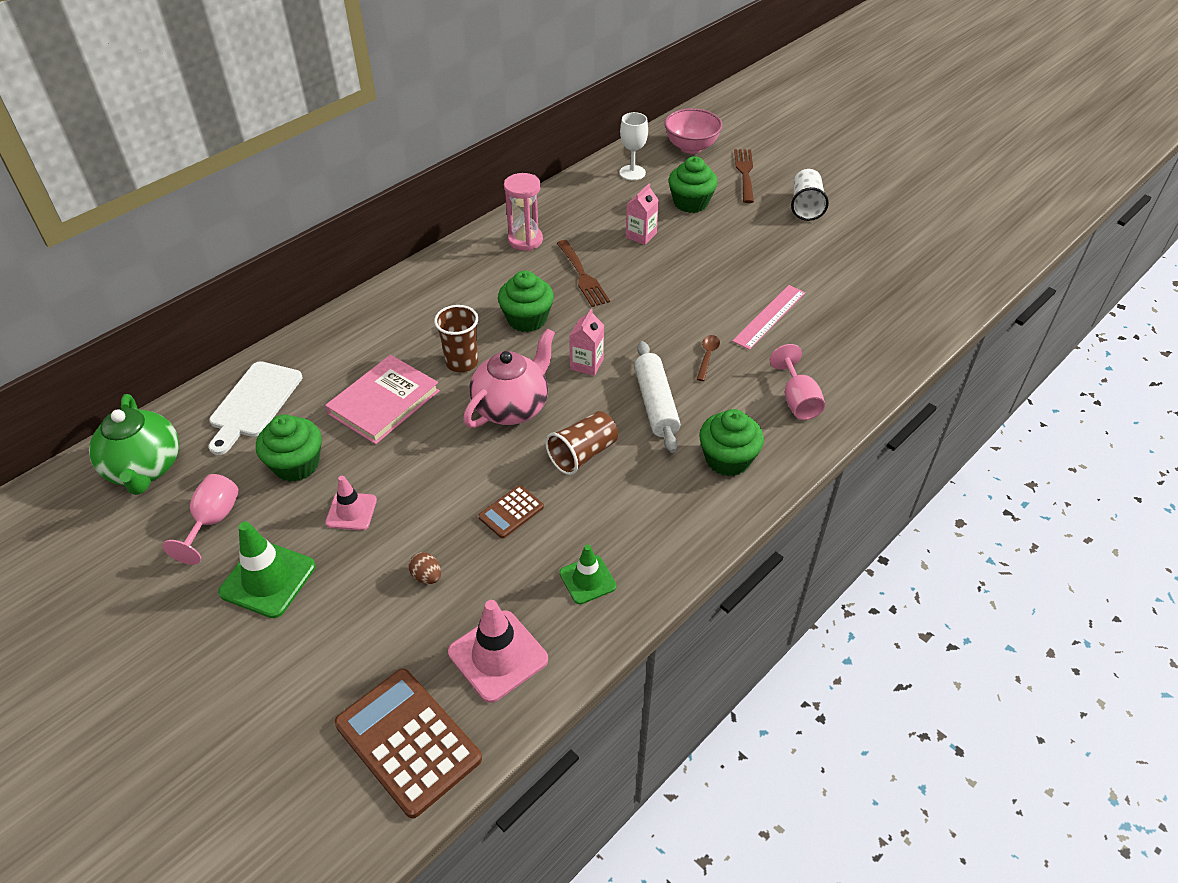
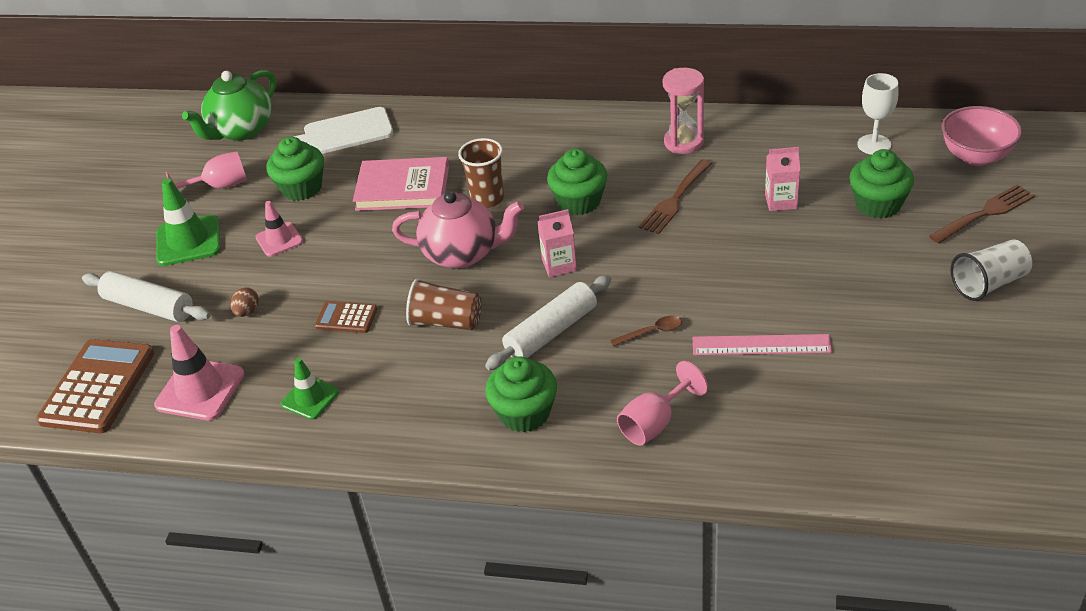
camera: 60 degrees right, 5 degrees down
(332, 651) = (149, 307): none -> white rolling pin

